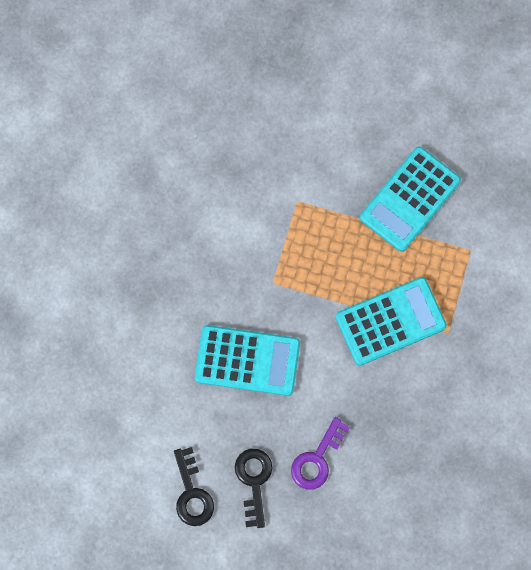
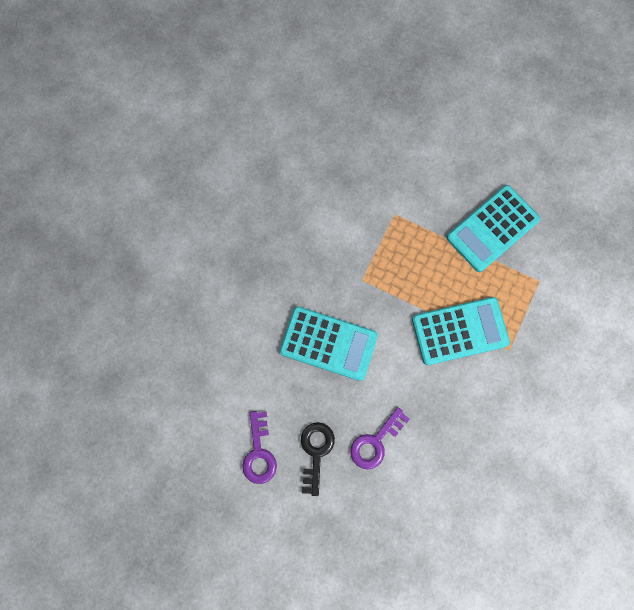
camera: 10 degrees right, 0 degrees up
(192, 493) = (259, 453): black key -> purple key

